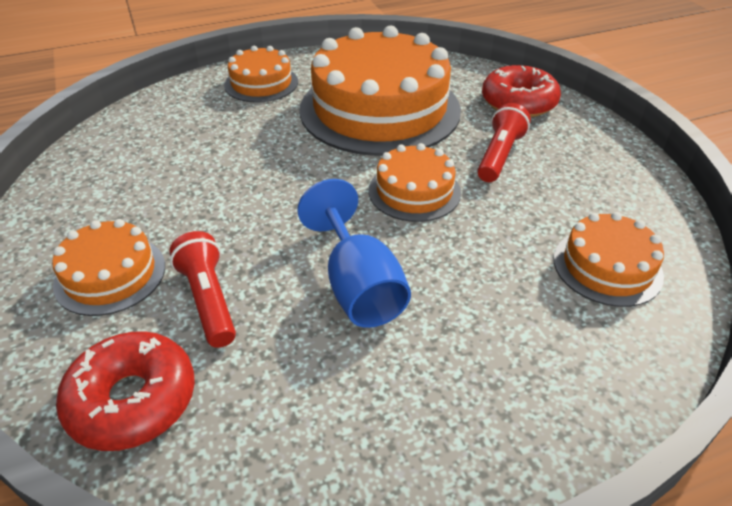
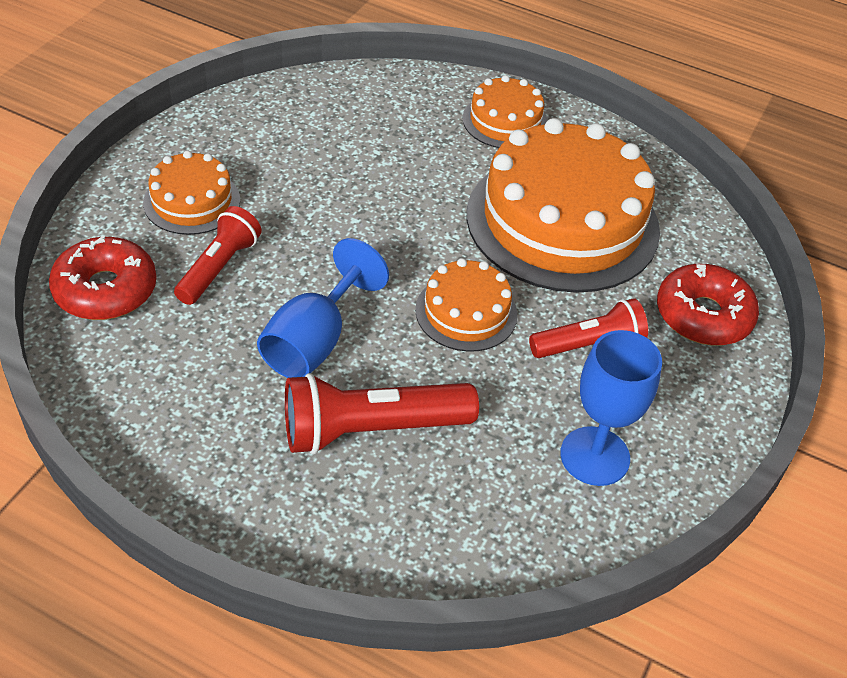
camera: 45 degrees right, 5 degrees up
(484, 304) = (371, 429): none -> red flashlight
(602, 205) = (595, 456): none -> blue goblet
(607, 267) = (504, 494): orange cake -> none

